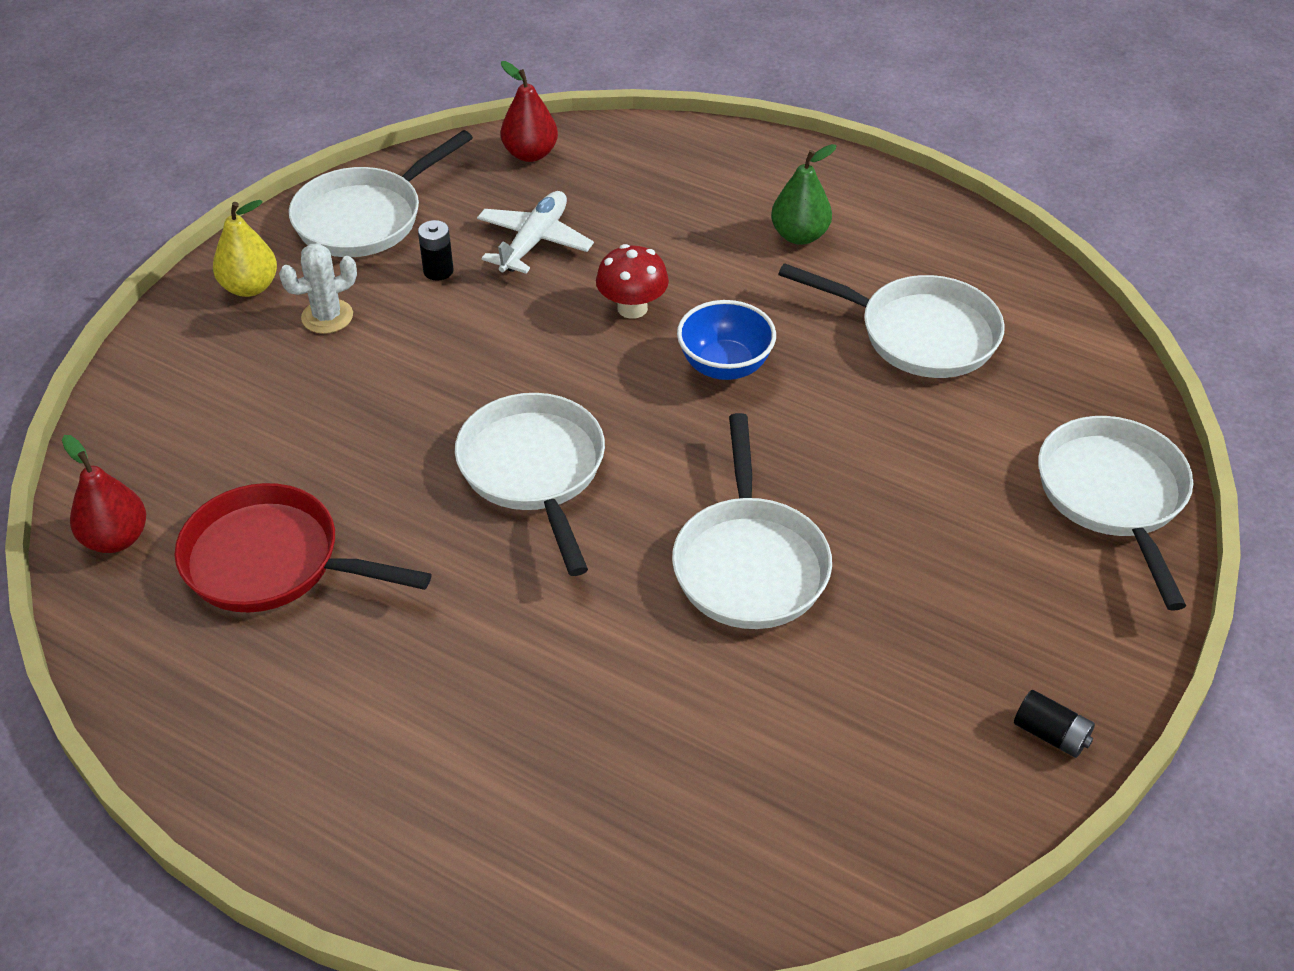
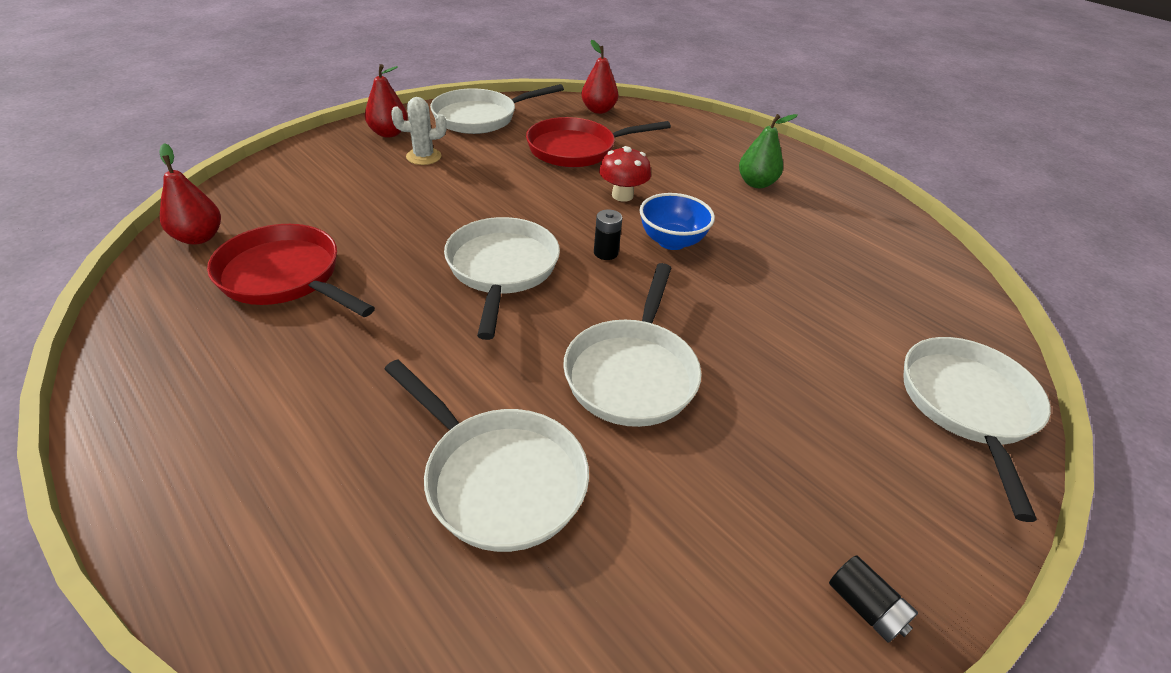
camera: 15 degrees right, 5 degrees down
(250, 287) = (389, 133): yellow pear -> red pear
(438, 271) = (507, 150): black battery -> black battery (605, 253)
(534, 241) = (577, 149): white plane -> red pan
(919, 334) = (826, 256): white pan -> white pan (498, 478)

